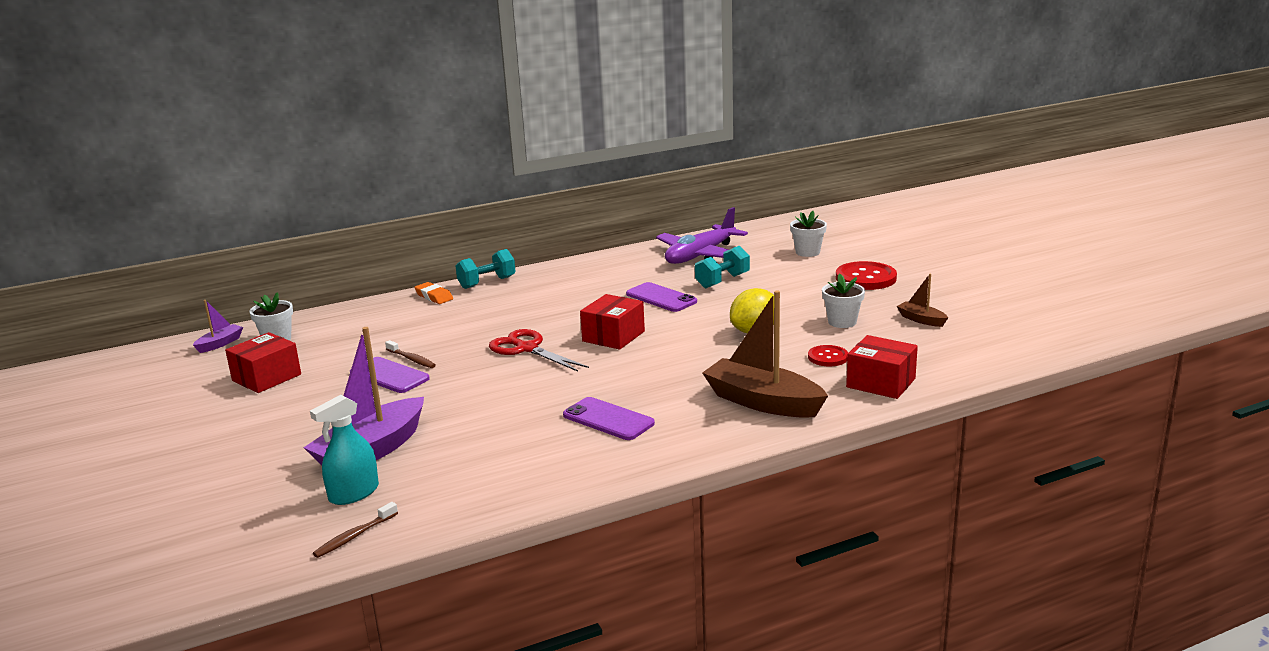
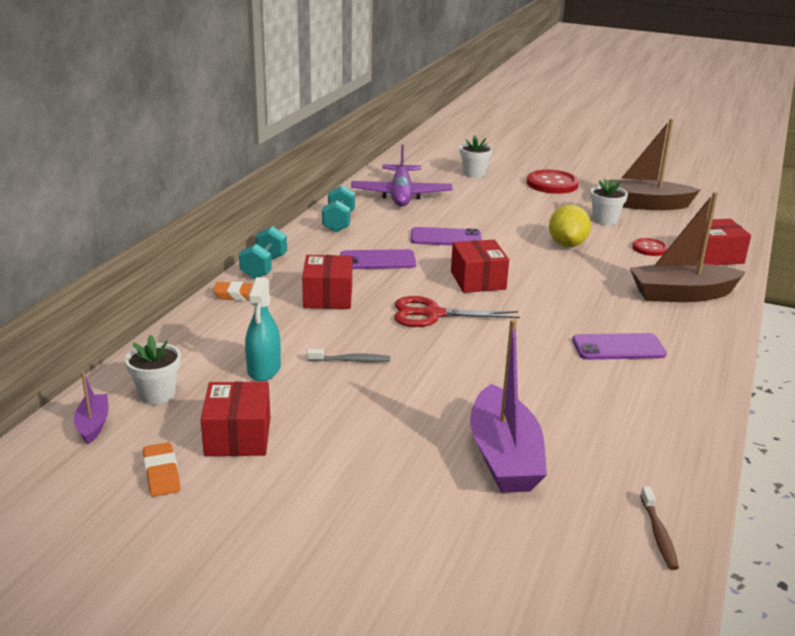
camera: 45 degrees left, 5 degrees up
(198, 381) = (161, 474): none -> orange eraser
(354, 493) = (575, 500): turquoise spray bottle -> turquoise spray bottle (264, 369)
(389, 376) = (364, 384): purple phone -> purple phone (378, 260)
(412, 359) = (351, 360): brown toothbrush -> grey toothbrush
(485, 314) = (328, 297): none -> red box
(722, 281) = (462, 211): turquoise dumbbell -> turquoise dumbbell (338, 222)
(921, 320) = (645, 205): brown boat -> brown boat, size x2.09

